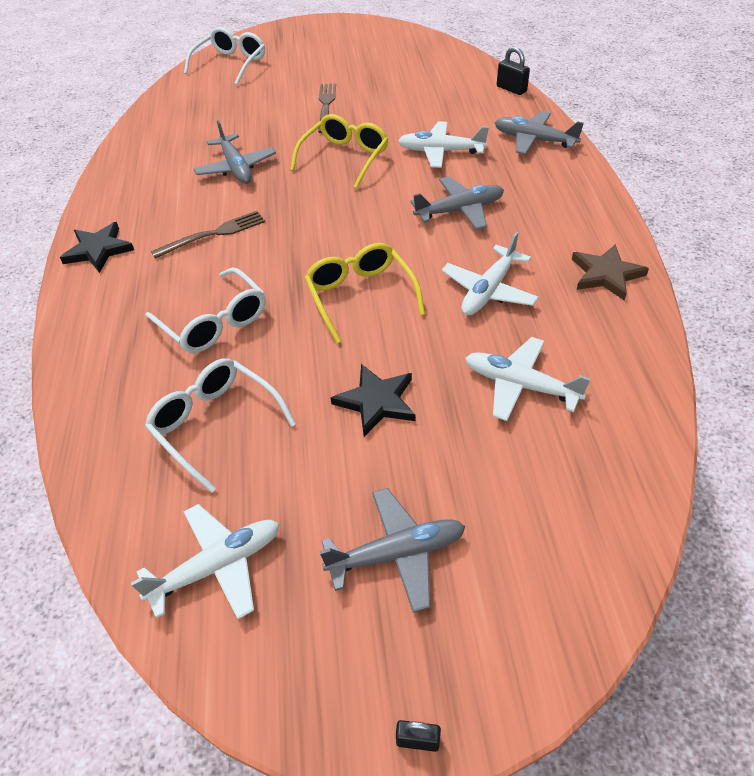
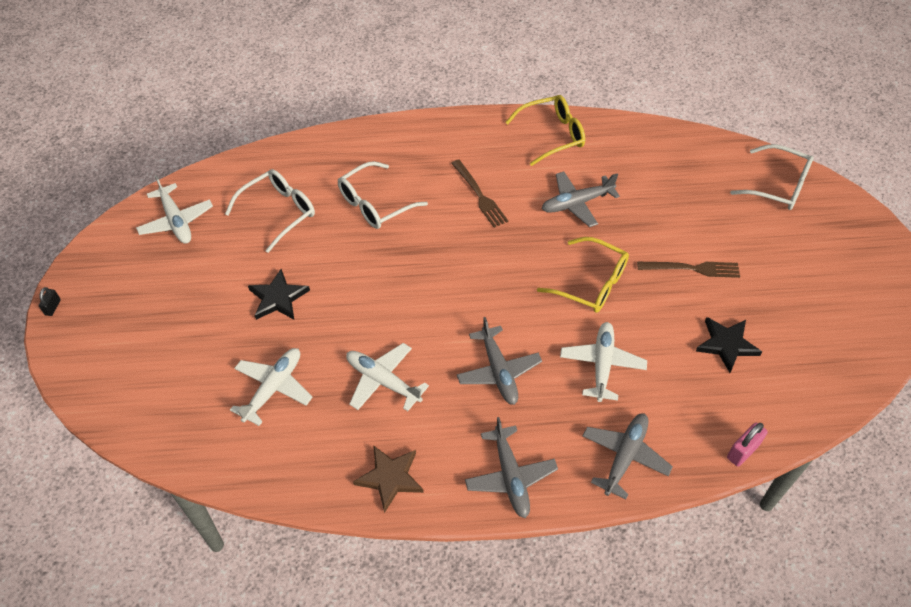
camera: 90 degrees right, 5 degrees up
(98, 250) = (467, 130): black star -> black star (726, 344)
(360, 296) = (390, 291): yellow glasses -> yellow glasses (552, 135)
(397, 554) = (158, 304): grey plane -> grey plane (510, 477)
(511, 89) = (742, 451): black padlock -> pink padlock

